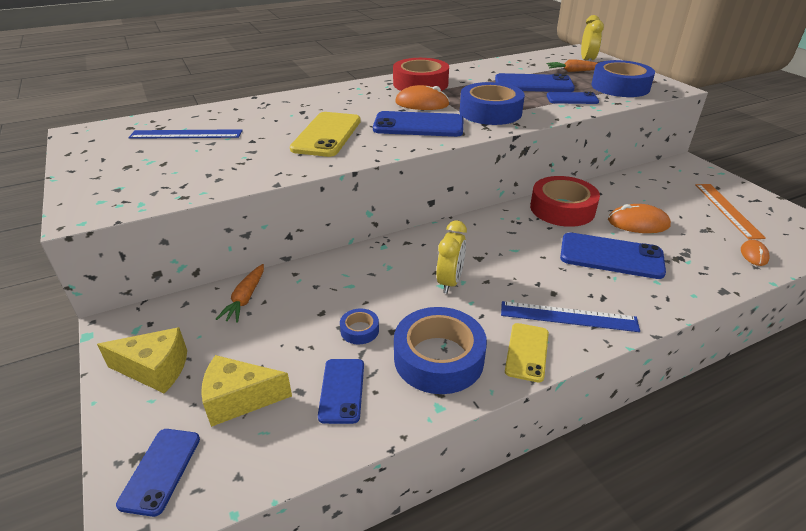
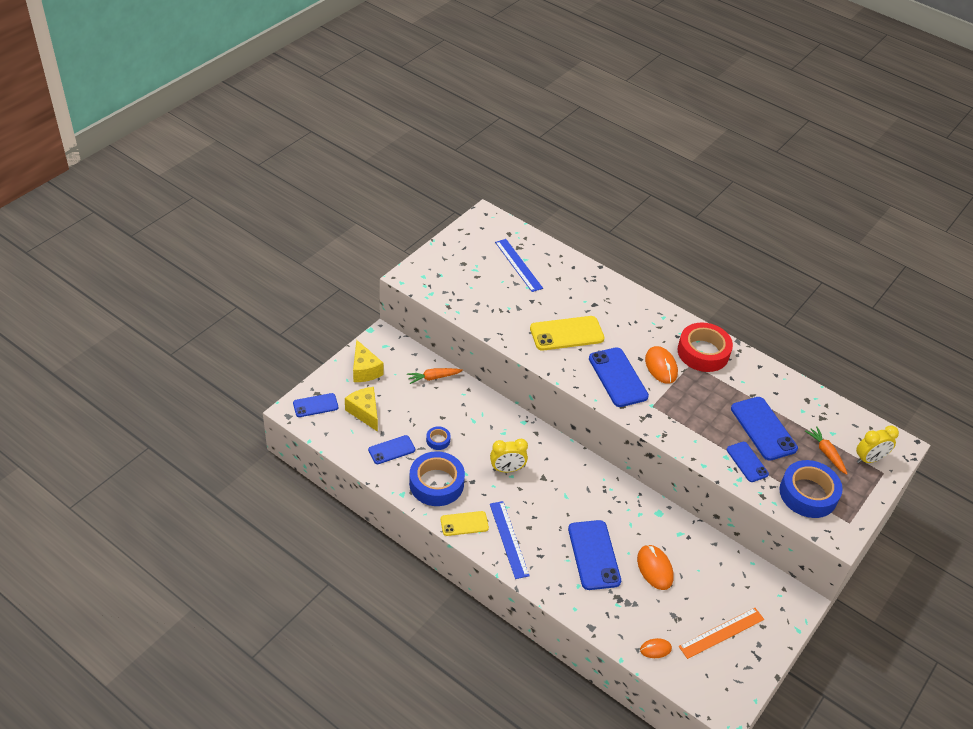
camera: 60 degrees right, 10 degrees up
(490, 112) = (675, 413): blue tape -> none
(562, 209) = (643, 515): red tape -> none

